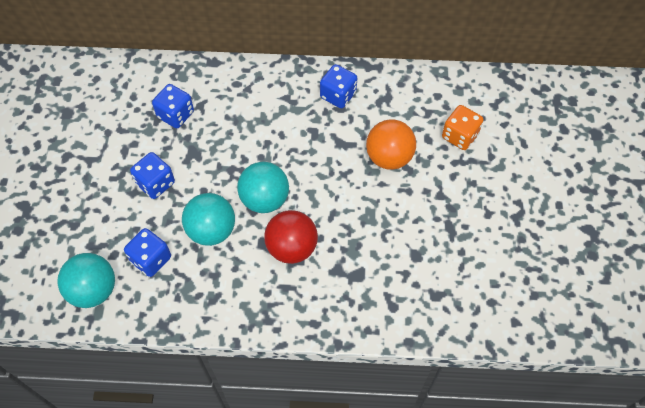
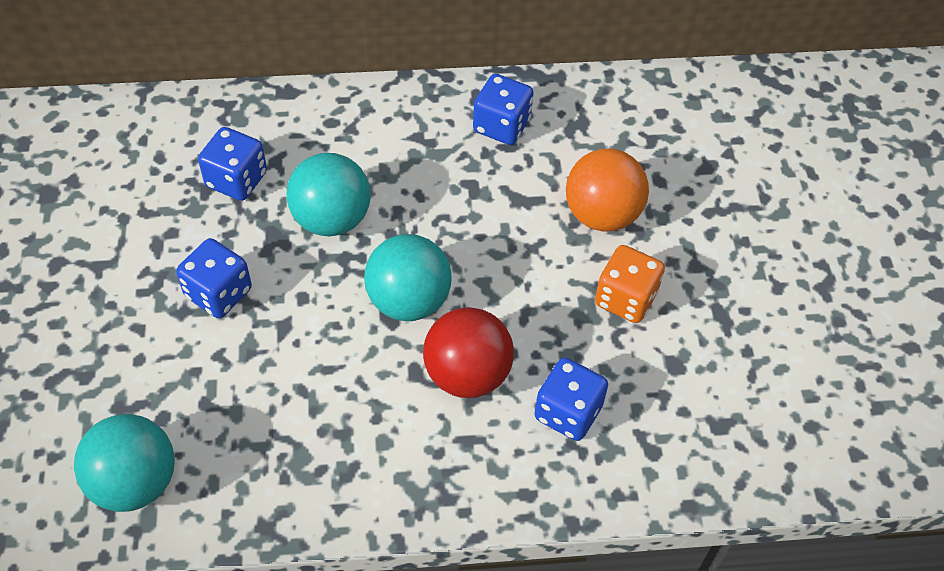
camera: 10 degrees left, 5 degrees down
(151, 259) = (229, 419): blue dice -> blue dice (568, 412)
(211, 230) = (326, 360): turquoise ball -> turquoise ball (331, 219)
(459, 136) = (709, 171): orange dice -> orange dice (625, 298)

